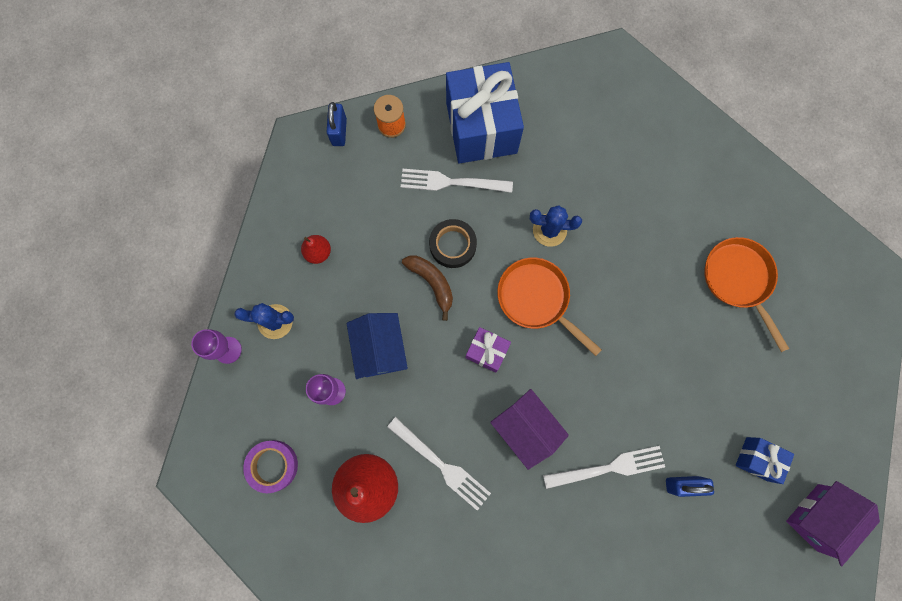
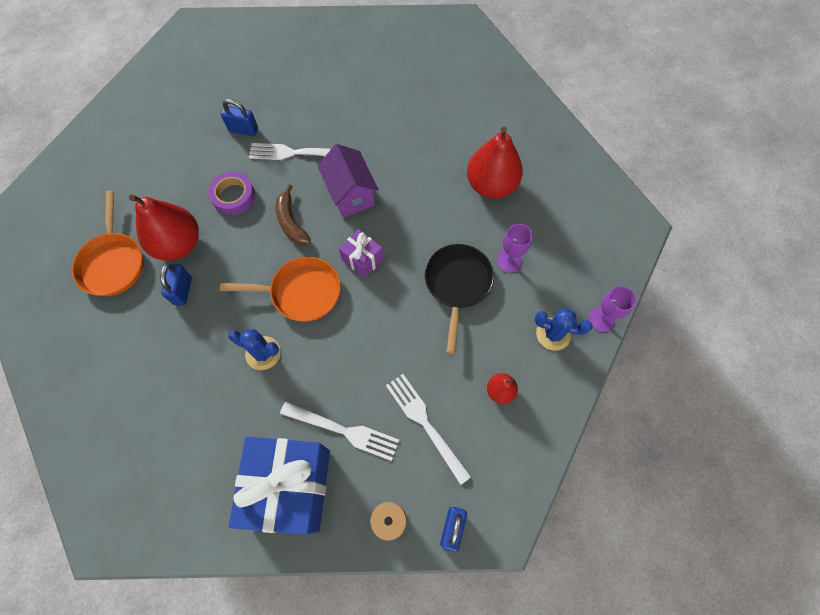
camera: 165 degrees left, 10 degrees down
(272, 465) = (569, 217): purple tape -> purple tape (233, 196)
(380, 349) = (457, 285): blue house -> black pan
(432, 283) = (394, 331): brown banana -> brown banana (291, 221)
(441, 465) = (428, 185): white fork -> white fork (425, 424)
(452, 245) = (363, 363): black tape -> none
(536, 299) = (301, 292): orange pan -> orange pan turned 60 degrees counterclockwise
(654, 270) = (183, 291): none -> blue padlock
(684, 317) = (178, 244): none -> red pear
(757, 459) = (178, 132): blue gift -> none
(817, 517) = (157, 89): purple house -> none

